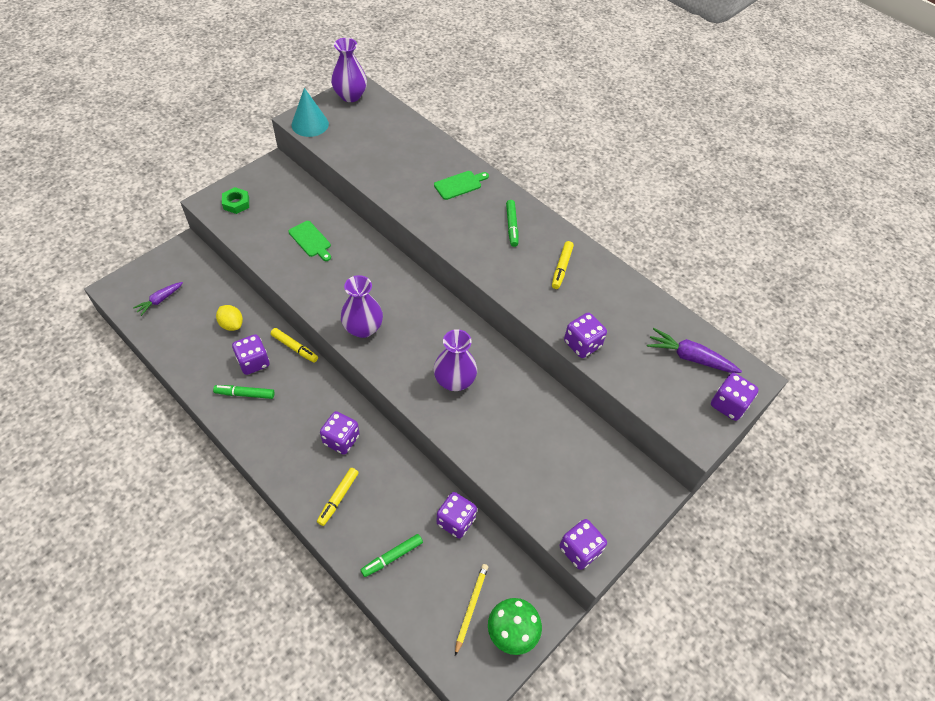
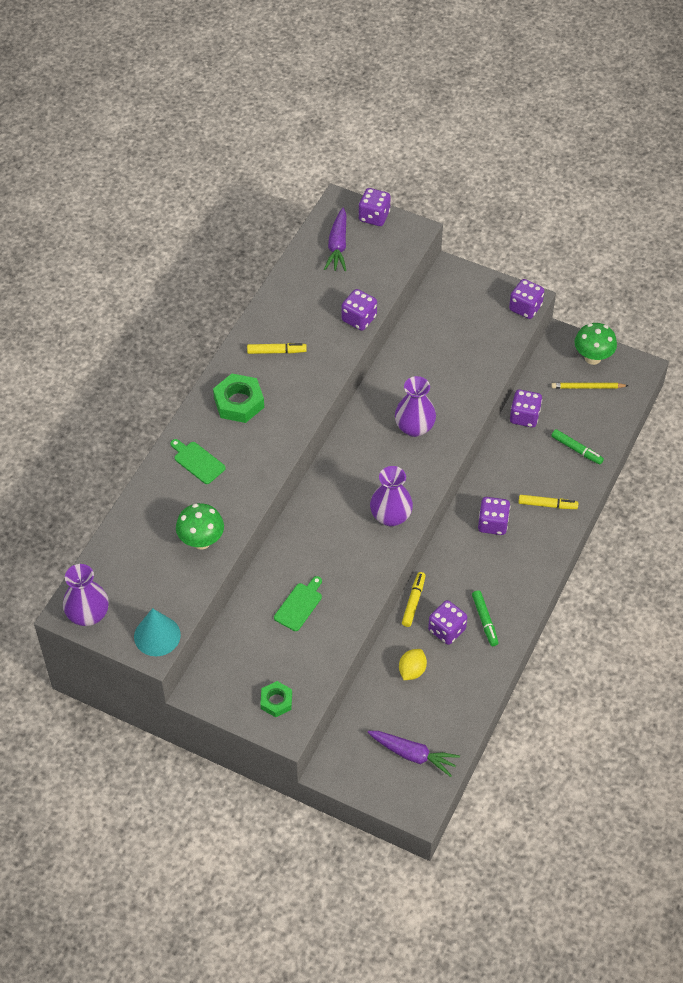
camera: 105 degrees left, 0 degrees up
(160, 300) = (413, 755): purple carrot -> purple carrot, size x1.52
(379, 167) = (201, 541): none -> green mushroom
(511, 226) = (239, 402): green marker -> green nut

